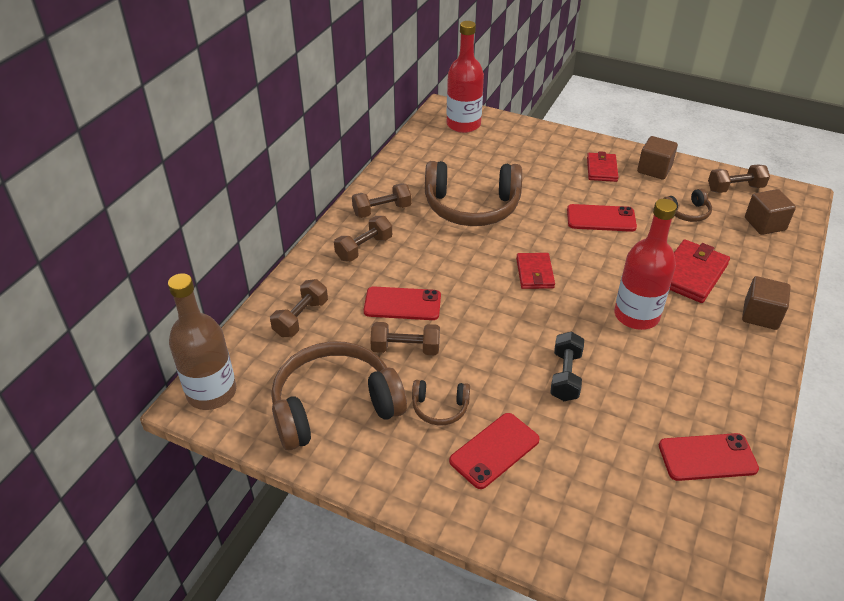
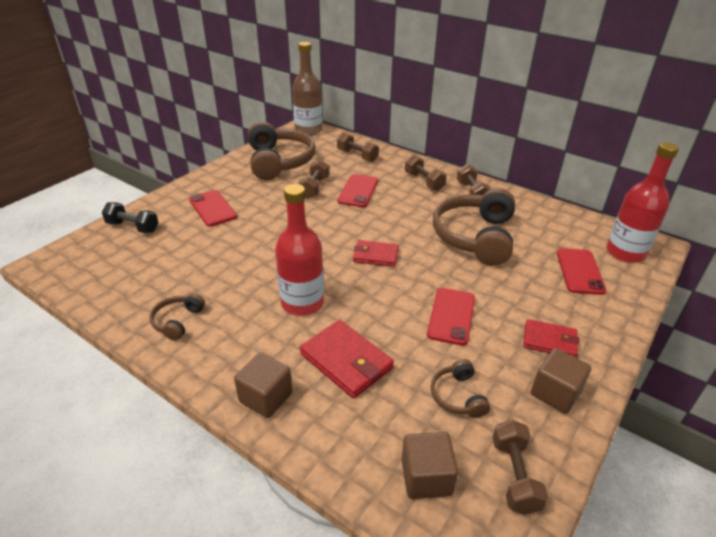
camera: 100 degrees right, 5 degrees down
(440, 408) = (257, 194): brown headphones -> brown headphones (177, 321)
(565, 376) = (255, 248): black dumbbell -> black dumbbell (133, 227)
(707, 457) = (140, 299): red phone -> red phone (579, 271)

